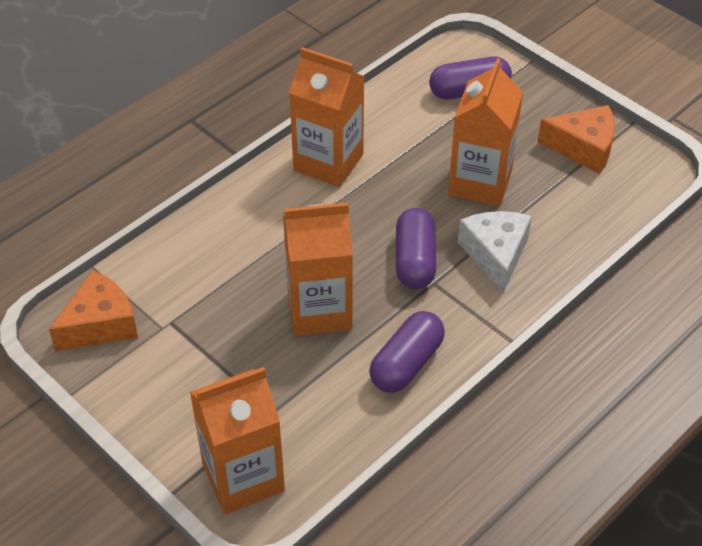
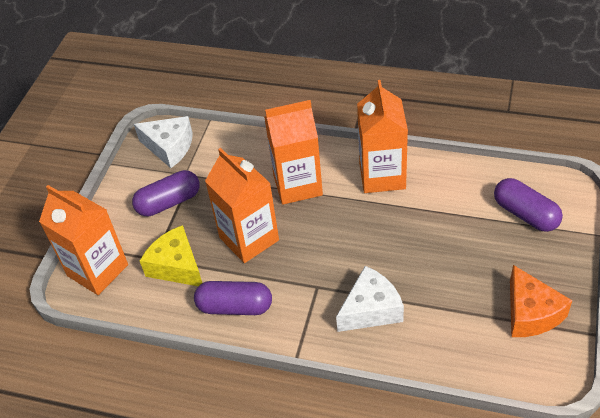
camera: 65 degrees right, 0 degrees up
(100, 324) = (169, 147): orange cheese -> white cheese
(303, 394) = (176, 266): none -> yellow cheese
(415, 260) = (329, 266): purple capsule -> purple capsule (169, 202)
(480, 182) = (435, 266): orange carton -> orange carton (297, 185)

